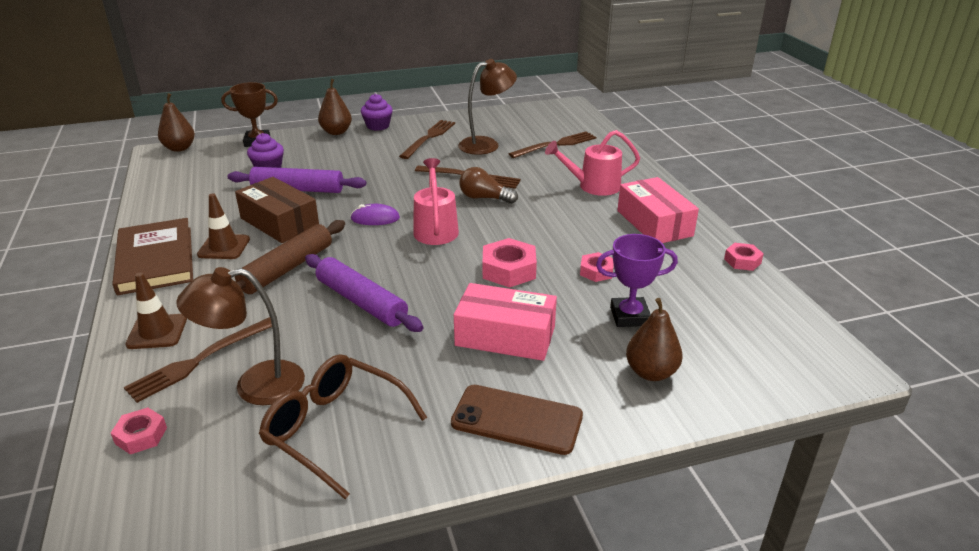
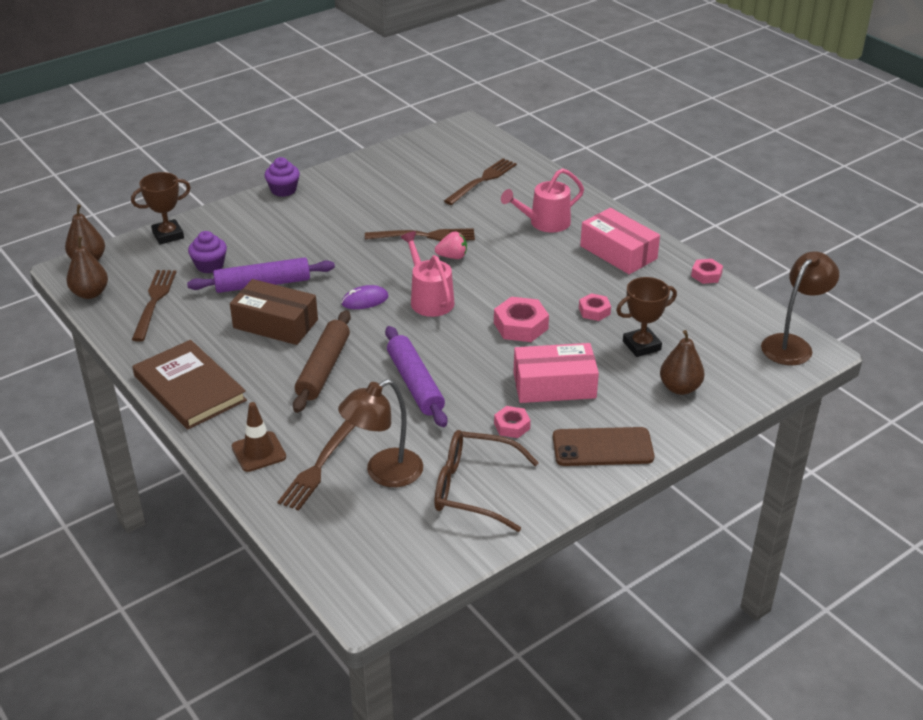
camera: 20 degrees left, 5 degrees up
(141, 436) = (327, 532): pink nut -> pink nut (512, 426)
(224, 247) = (244, 361): brown traffic cone -> none
(336, 132) = (245, 206): brown pear -> brown pear (90, 293)
(361, 301) = (415, 384): purple rolling pin -> purple rolling pin turned 45 degrees clockwise
(429, 138) = (349, 195): brown fork -> brown fork (154, 302)
(484, 198) = (452, 256): brown light bulb -> pink strawberry
(486, 144) = (413, 193): brown lamp -> brown lamp (792, 344)
(629, 316) = (641, 345): purple trophy -> brown trophy

